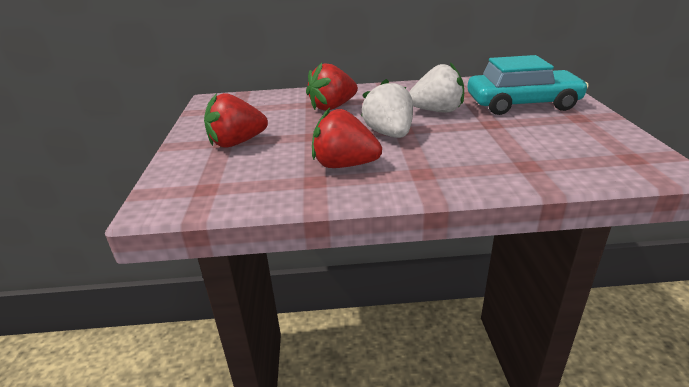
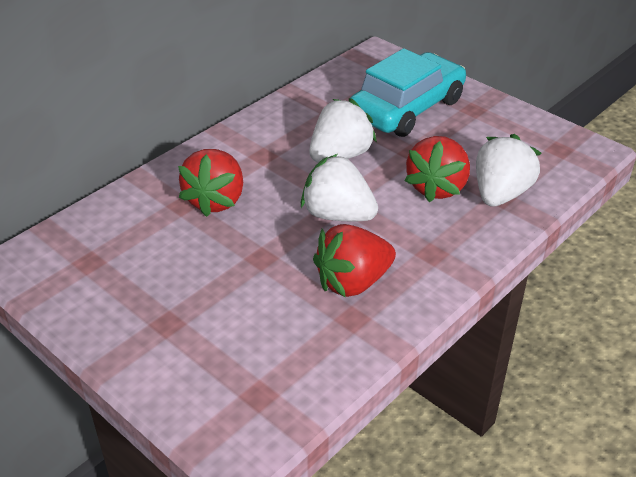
camera: 45 degrees left, 10 degrees up
(237, 143) = (188, 315): red strawberry -> red strawberry (437, 187)
(531, 163) = (500, 194): none -> white strawberry

